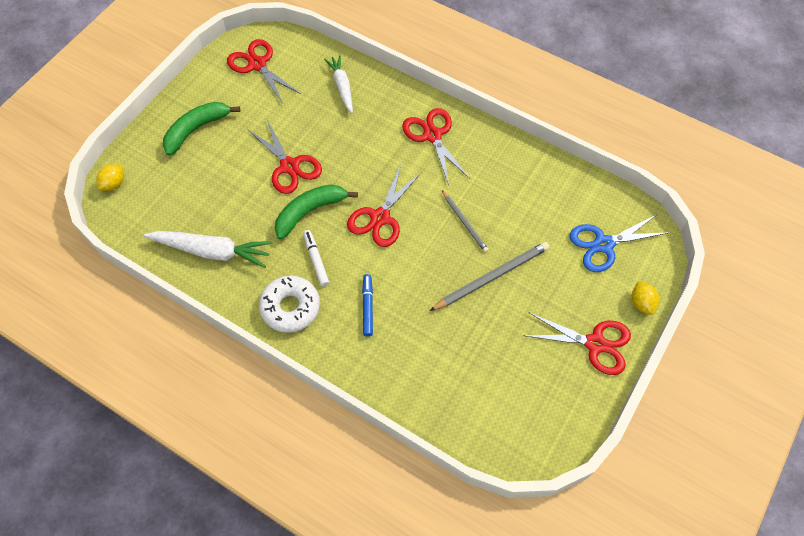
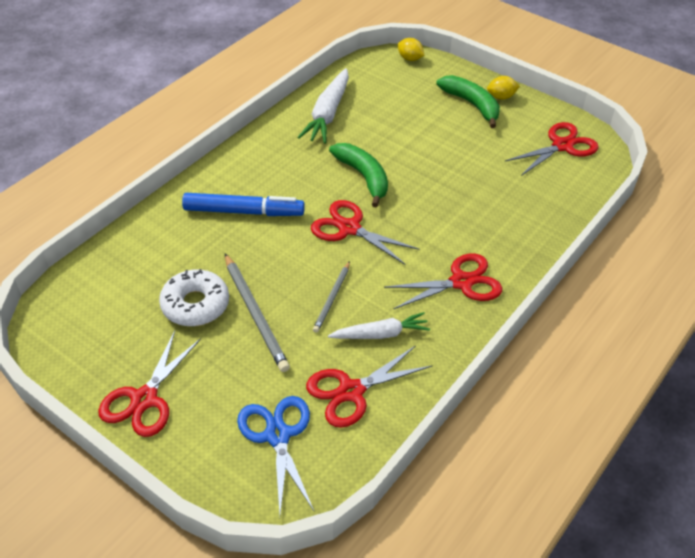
camera: 95 degrees right, 15 degrees down
(289, 166) = (422, 165): red scissors -> red scissors (351, 391)
(290, 307) = (256, 160): white donut -> white donut (195, 305)
(316, 260) = (305, 179): white marker -> none
(342, 86) = (534, 209): white carrot -> white carrot (380, 334)
(367, 307) = (243, 211): blue marker -> blue marker, size x1.78
(464, 223) = (332, 298): grey pencil -> grey pencil turned 45 degrees counterclockwise
(641, 303) = (183, 461): yellow lemon -> yellow lemon (501, 97)

